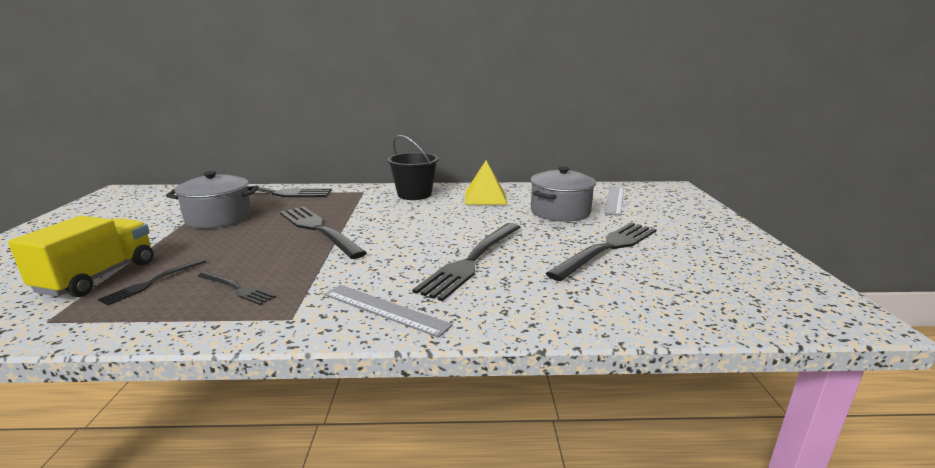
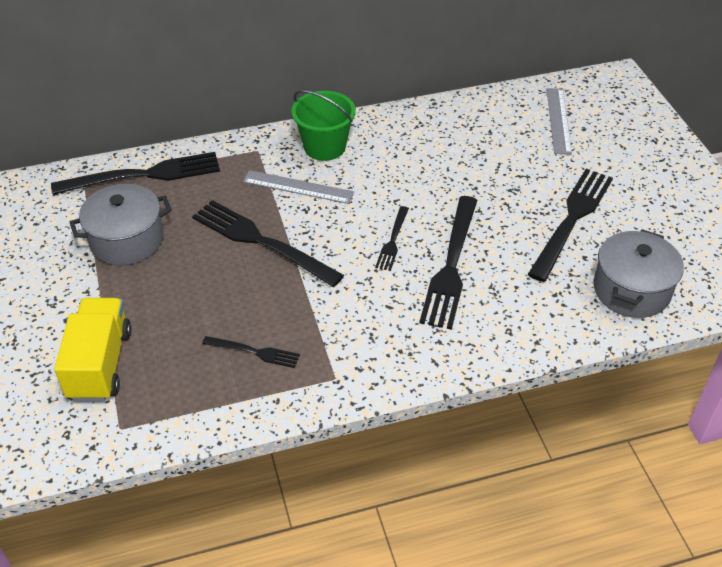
camera: 15 degrees left, 25 degrees up
(151, 283) = (164, 361): black fork -> black fork (392, 241)
(385, 309) = (408, 350): grey ruler -> grey ruler (298, 187)
(414, 194) = (324, 147): black bucket -> green bucket
(485, 198) = (412, 140): yellow pyramid -> none
(560, 212) = (506, 157): grey pot -> grey pot (631, 290)

